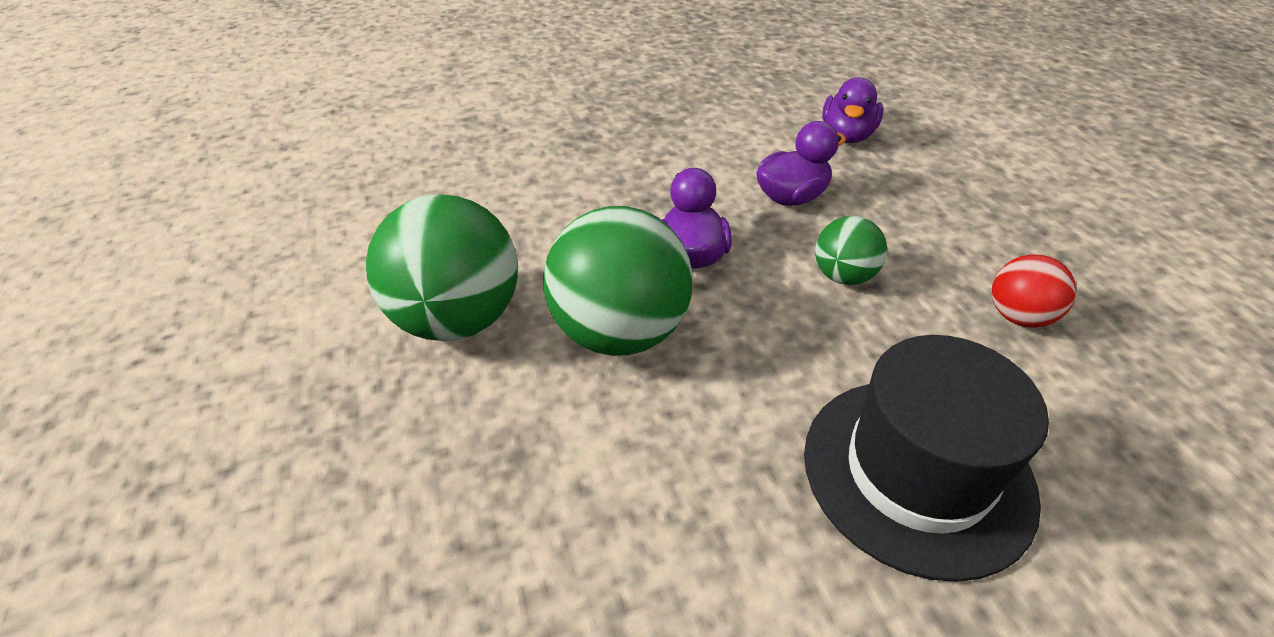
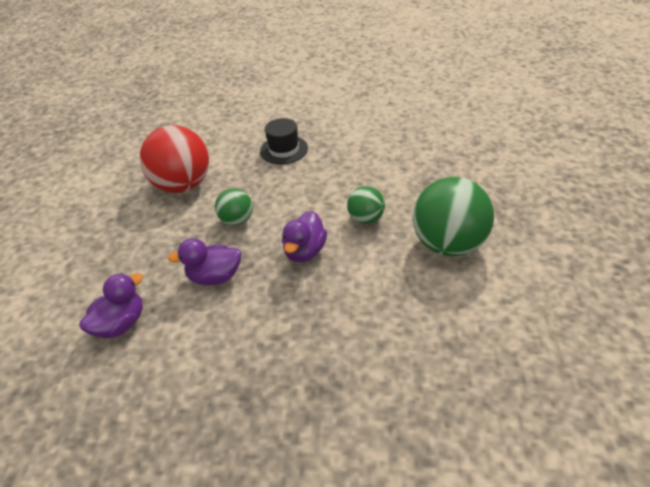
camera: 155 degrees left, 0 degrees up
(619, 332) = (366, 219): green ball -> green ball, size x0.52
(917, 472) = (284, 150): black hat -> black hat, size x0.59
(1018, 316) = (183, 185): red ball -> red ball, size x1.92

